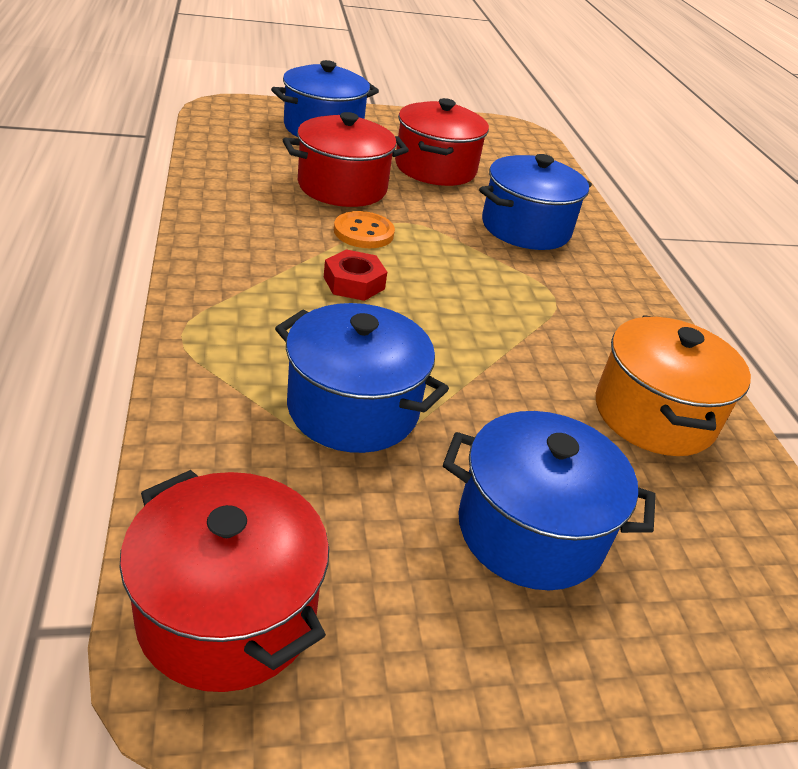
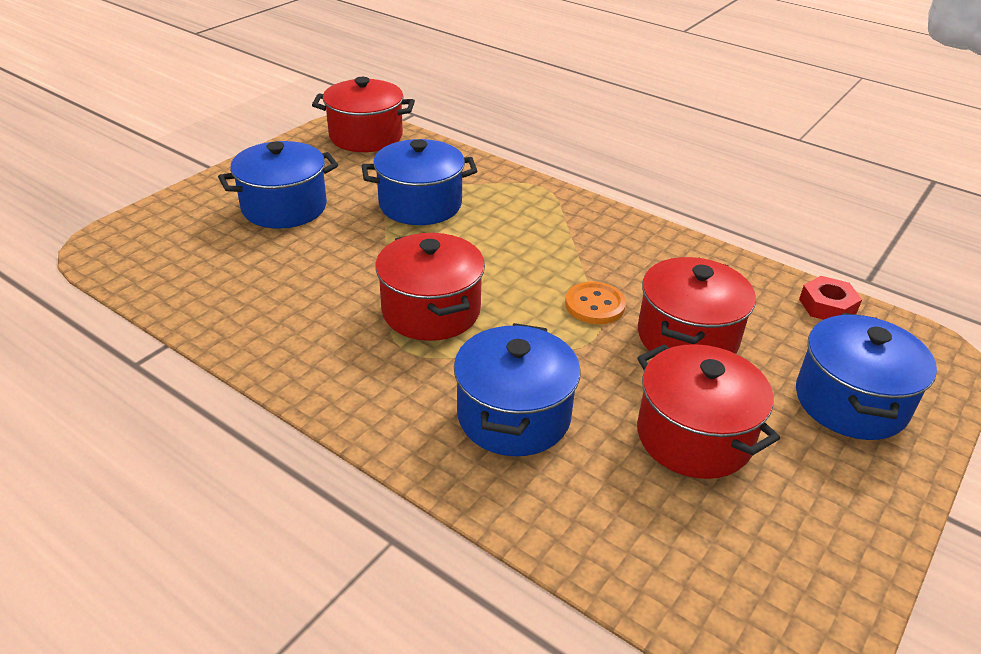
camera: 140 degrees right, 0 degrees up
(354, 283) = (530, 263): red nut -> red nut (827, 306)
(498, 306) = (431, 311): none -> red pot
(654, 415) = (259, 299): orange pot -> none

